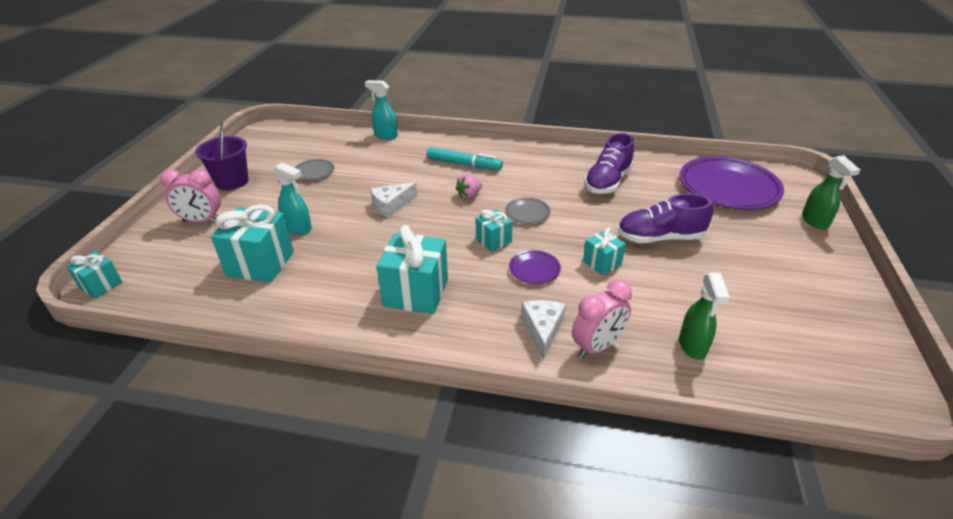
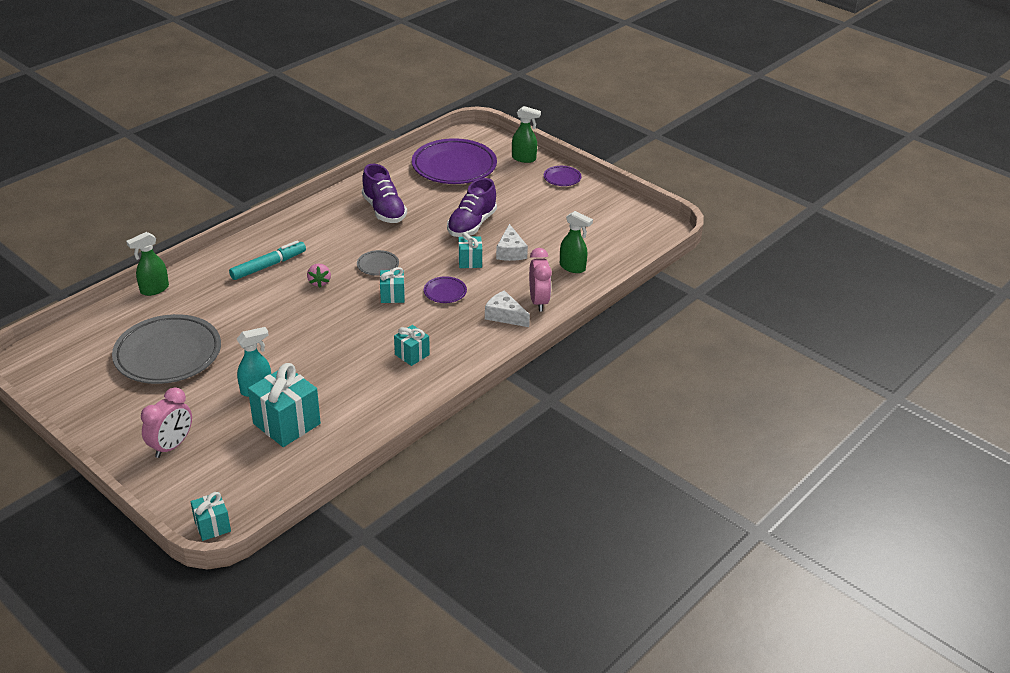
camera: 60 degrees left, 0 degrees up
(232, 181) = (117, 412): purple bucket -> none
(314, 172) = (168, 354): grey plate -> grey plate, size x2.27
(385, 136) = (154, 289): turquoise spray bottle -> green spray bottle
(391, 205) = (284, 327): white cheese -> white cheese (510, 251)
(416, 293) = (412, 354): turquoise gift -> turquoise gift, size x0.55
(831, 261) = (562, 178): none -> purple plate

